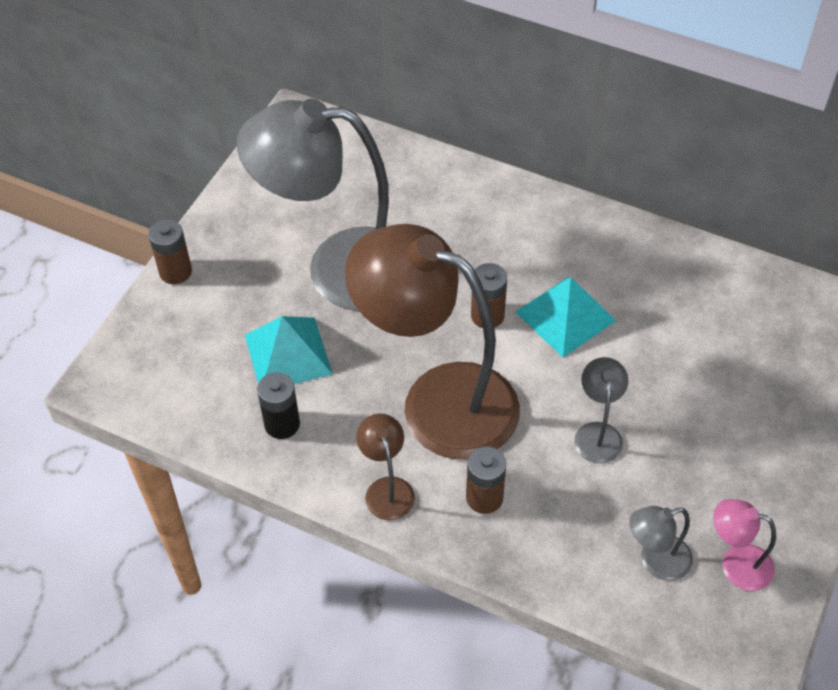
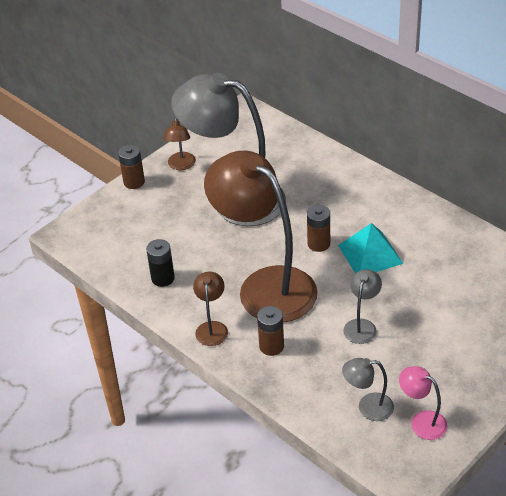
camera: 20 degrees right, 10 degrees down
(237, 229) = (181, 165): none -> brown lamp
(288, 354) = (183, 240): turquoise pyramid -> none

